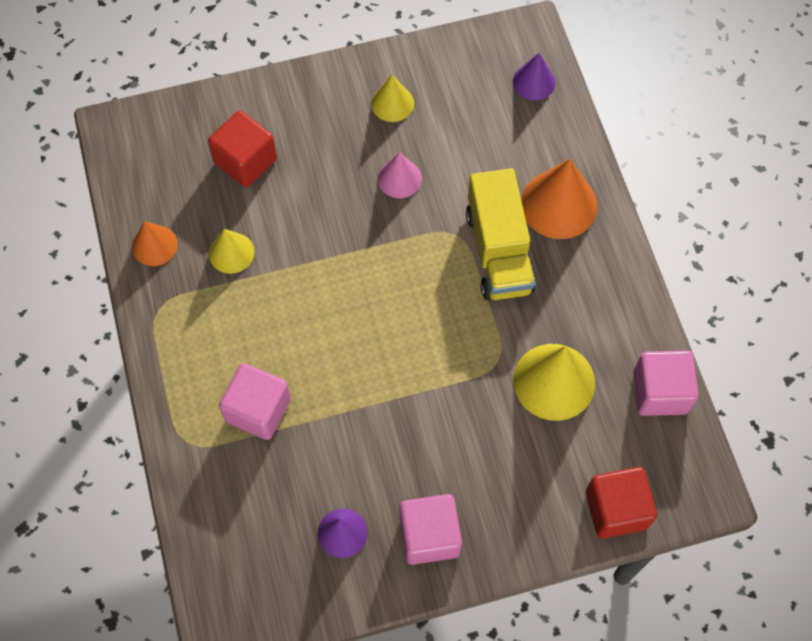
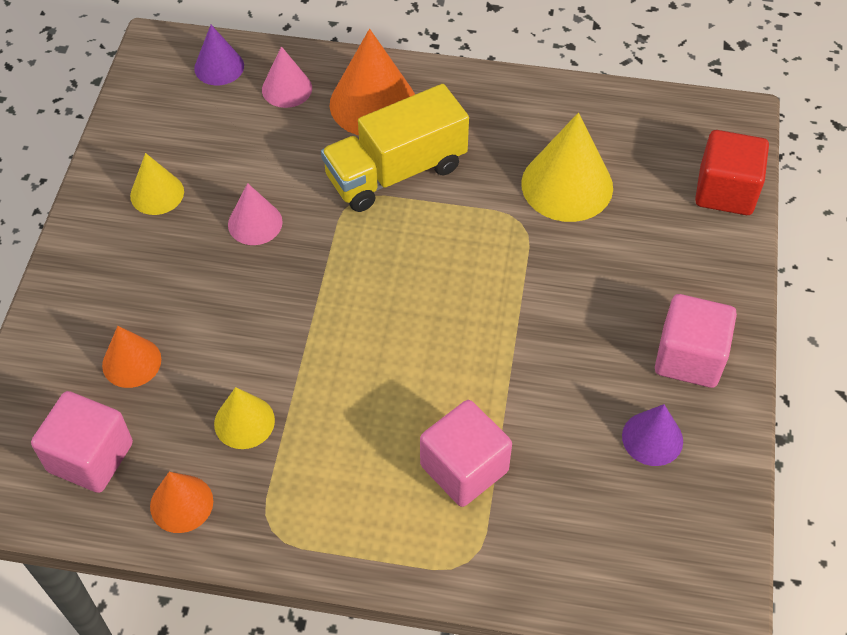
camera: 65 degrees left, 10 degrees down
(245, 161) = (131, 362): red cube -> orange cone
(498, 251) = (396, 172): yellow truck -> yellow truck turned 135 degrees clockwise
(539, 138) = (287, 88): none -> pink cone
(660, 392) = (619, 109): pink cube -> pink cube (90, 457)

